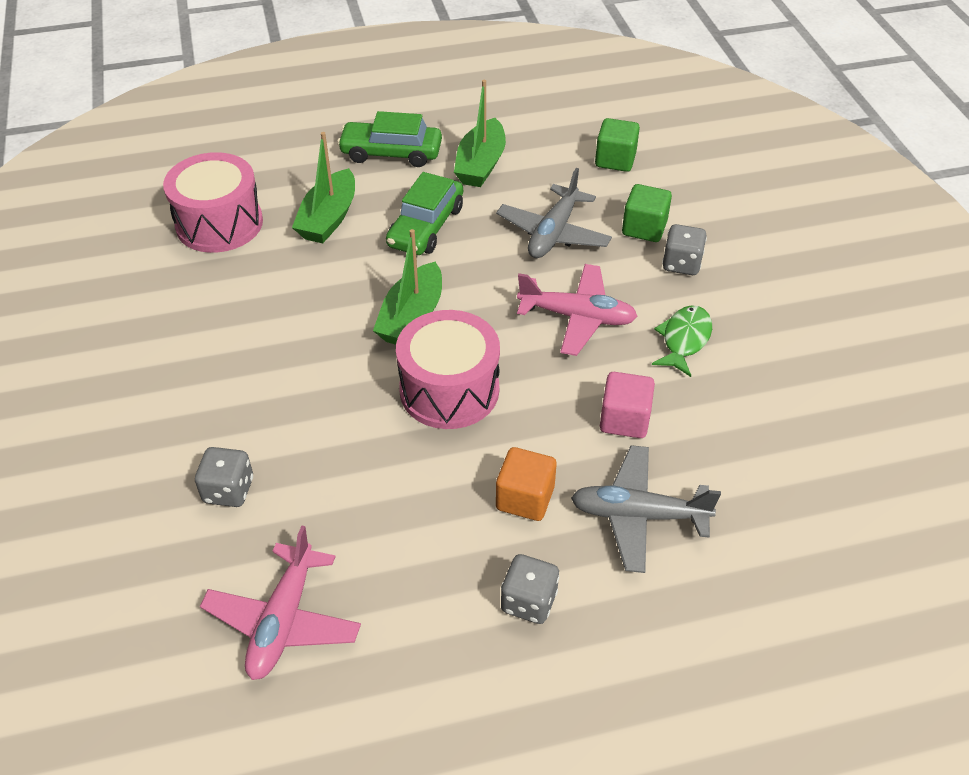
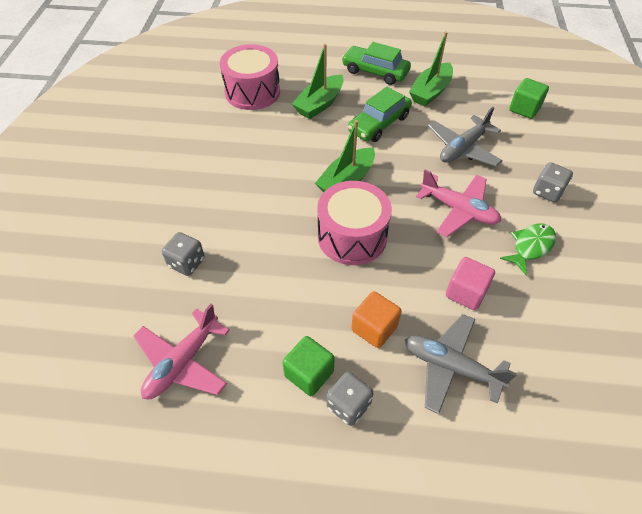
camera: 20 degrees right, 5 degrees up
(644, 228) = (528, 160): green cube -> green cube (309, 374)

